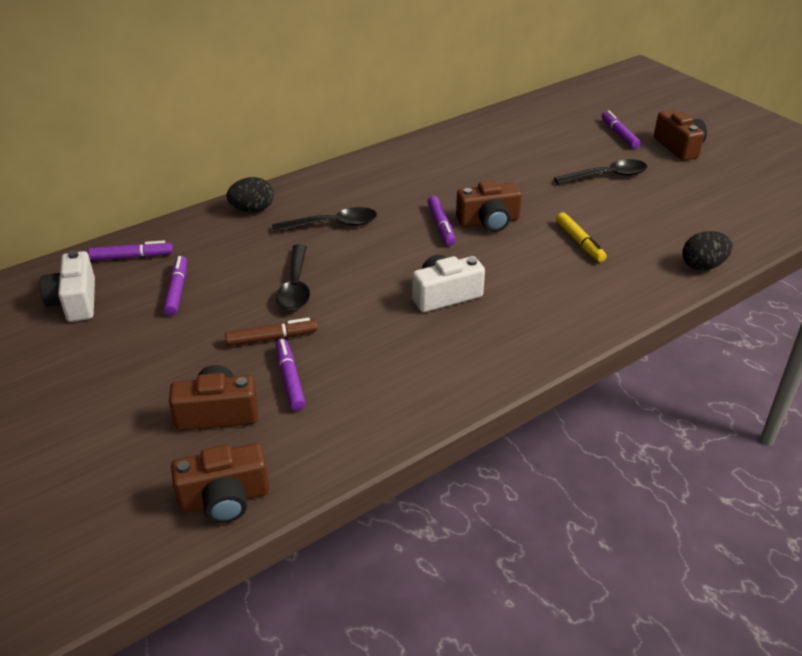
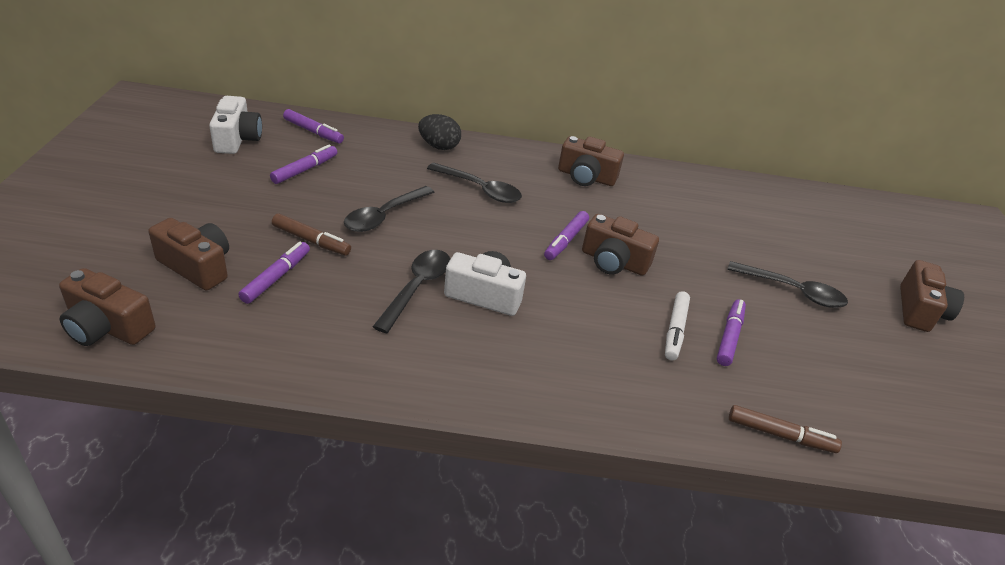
camera: 35 degrees right, 0 degrees up
(75, 301) = (237, 139): white camera -> white camera turned 150 degrees clockwise
(390, 172) = (586, 177): none -> brown camera
(396, 320) = (417, 287): none -> black spoon
(579, 242) = (675, 330): yellow marker -> white marker
(619, 134) = (862, 263): purple marker -> purple marker (729, 337)
(703, 266) = (780, 435): black egg -> brown marker

